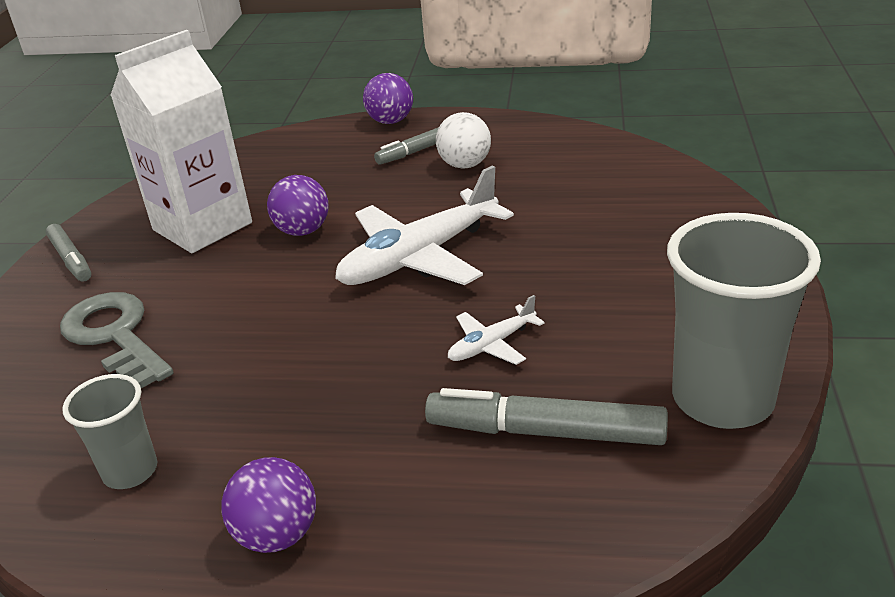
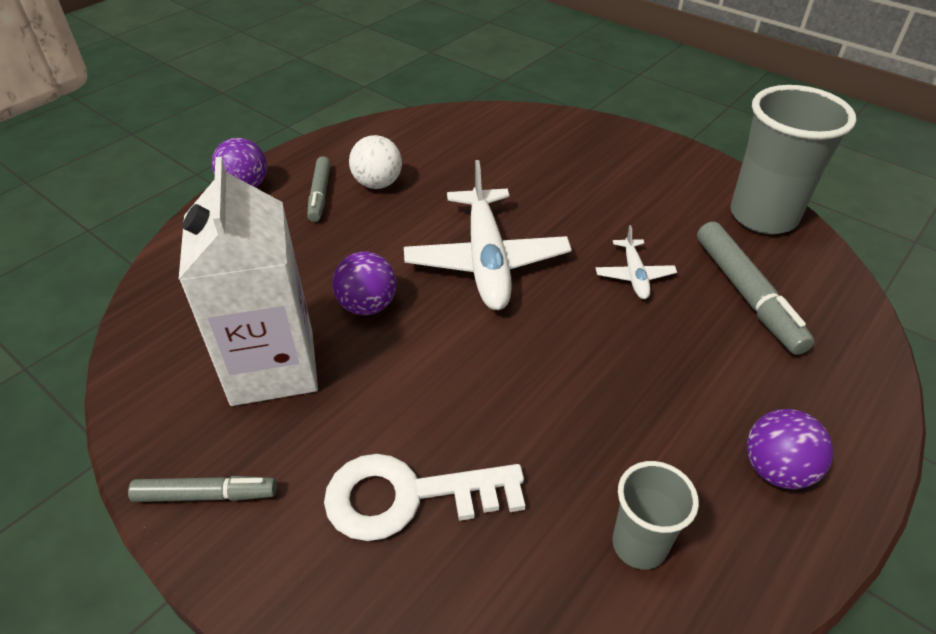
camera: 60 degrees left, 10 degrees up
(115, 336) = (408, 497): grey key -> white key
(545, 432) = (747, 294): grey marker -> grey marker turned 60 degrees counterclockwise

